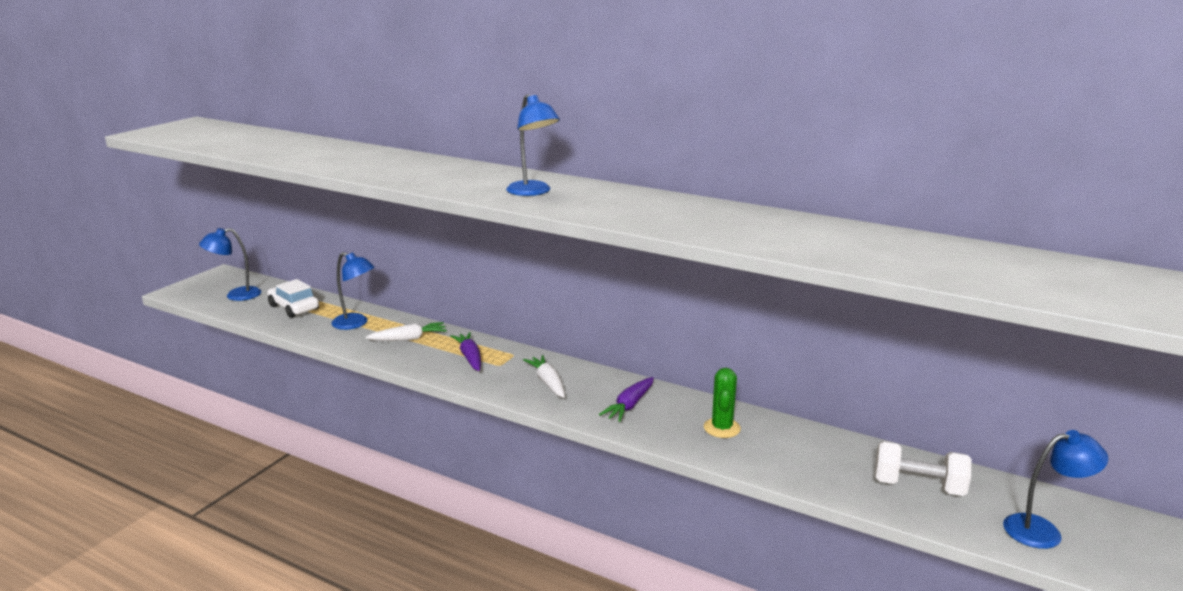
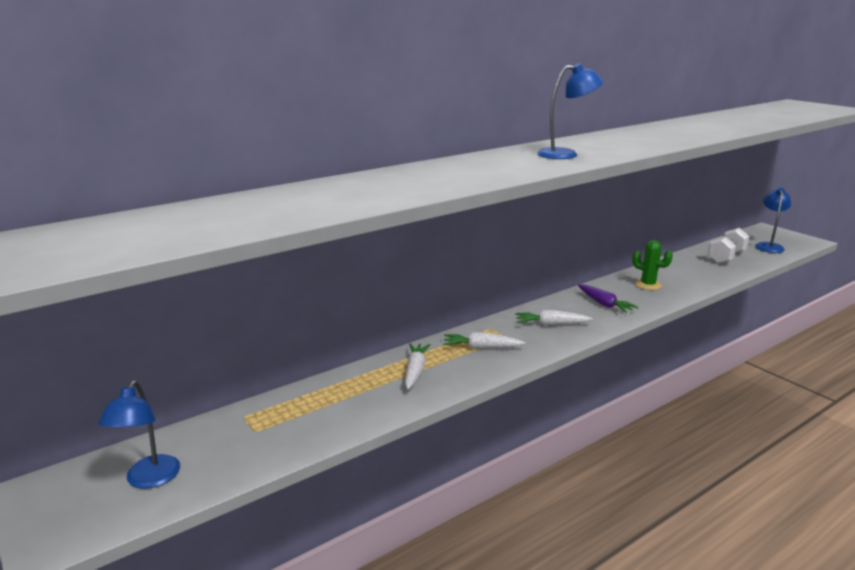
camera: 65 degrees left, 0 degrees up
(294, 307) = (253, 433): white car -> none
(356, 324) = (347, 396): blue lamp -> none
(470, 357) = (481, 347): purple carrot -> white carrot

